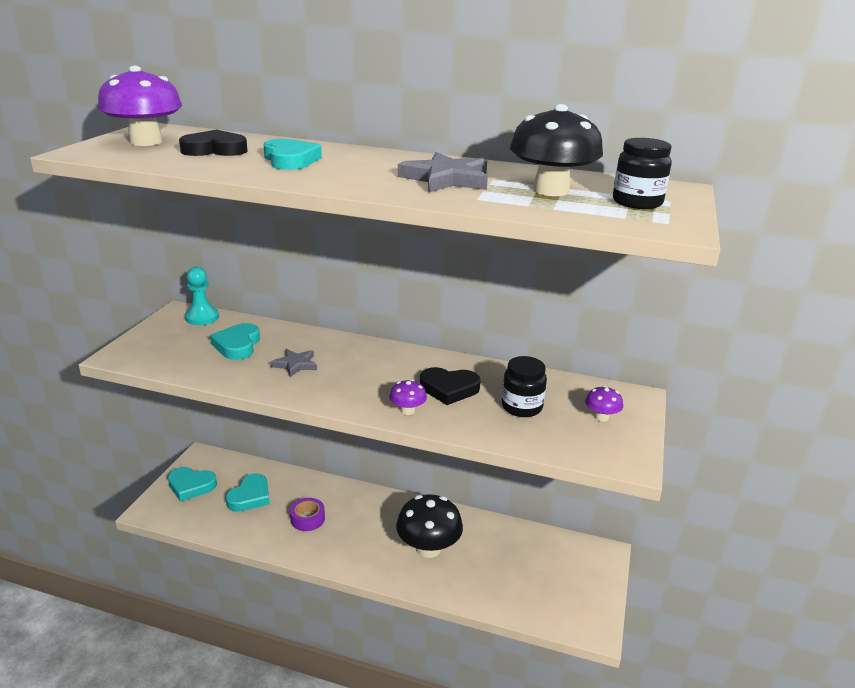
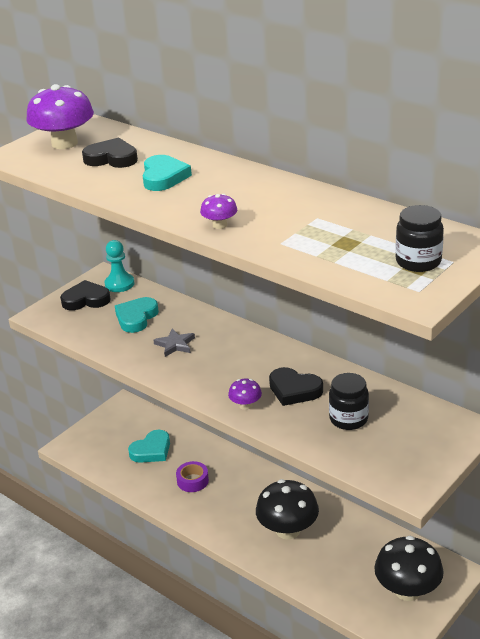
camera: 25 degrees right, 5 degrees up
(169, 335) = (86, 300): none -> black heart
(191, 486) = (106, 431): turquoise heart -> none
(446, 179) = (275, 214): grey star -> none
(551, 190) = (354, 238): black mushroom -> black mushroom (407, 590)
(601, 417) = (416, 442): purple mushroom -> purple mushroom (220, 225)

